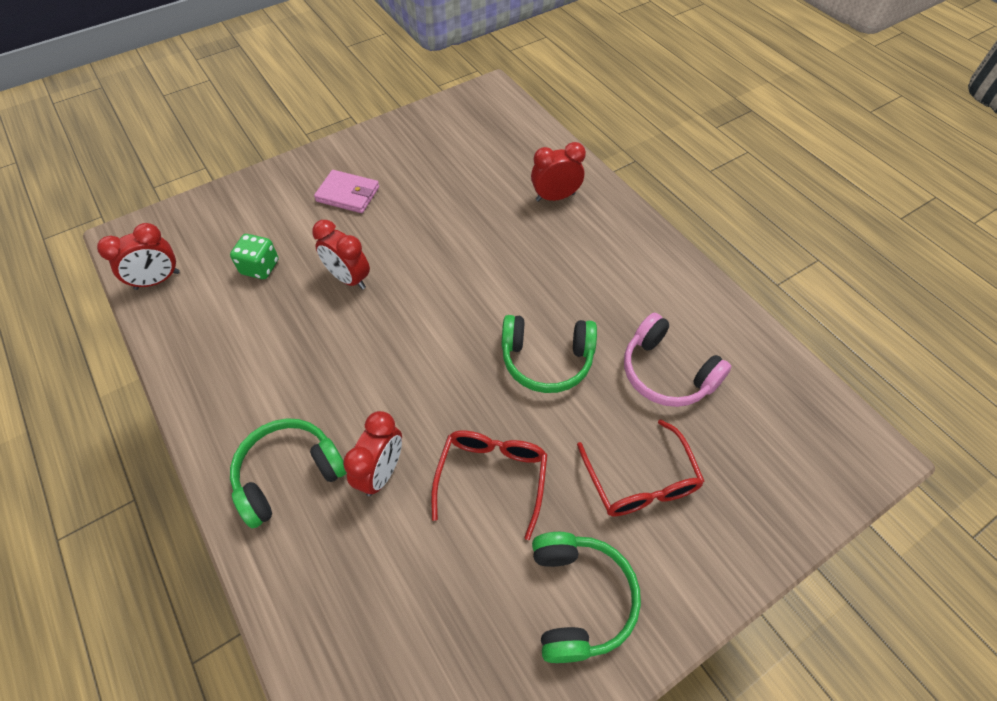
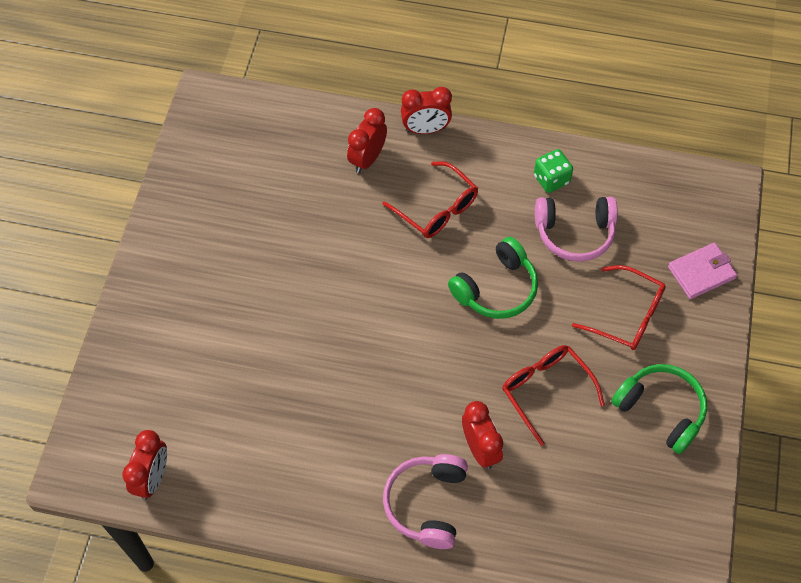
camera: 45 degrees left, 5 degrees up
(260, 267) = (219, 399): green dice -> green dice (551, 179)
(289, 475) = (427, 504): green headphones -> pink headphones
(348, 194) = (207, 285): pink wallet -> pink wallet (701, 272)
(349, 278) = (297, 349): red clock -> red clock (425, 129)
(567, 267) = (437, 209): none -> red glasses

